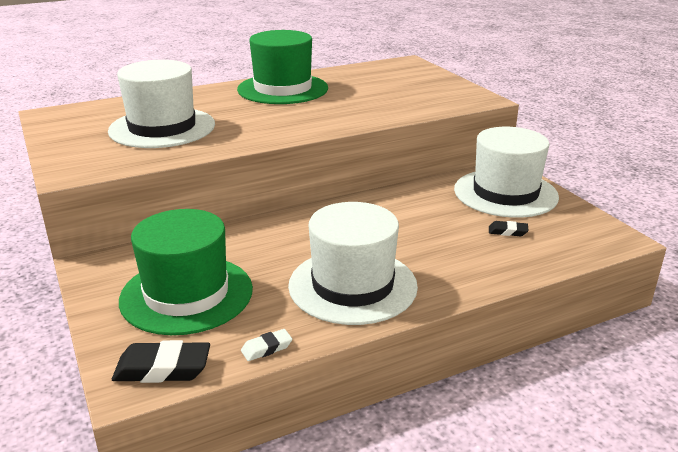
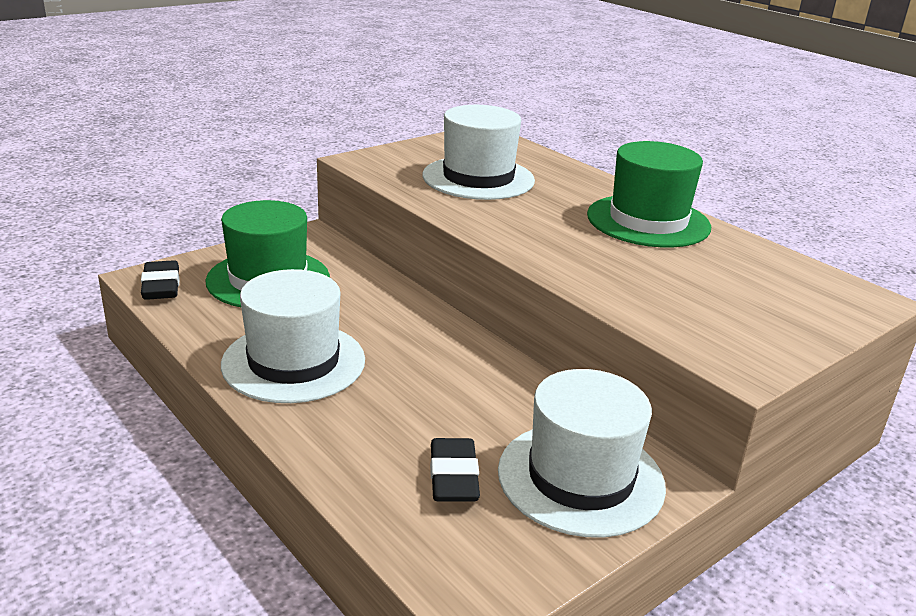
camera: 75 degrees right, 0 degrees up
(266, 348) = (185, 326): white eraser -> none
(507, 231) = (453, 477): black eraser -> black eraser, size x1.83

